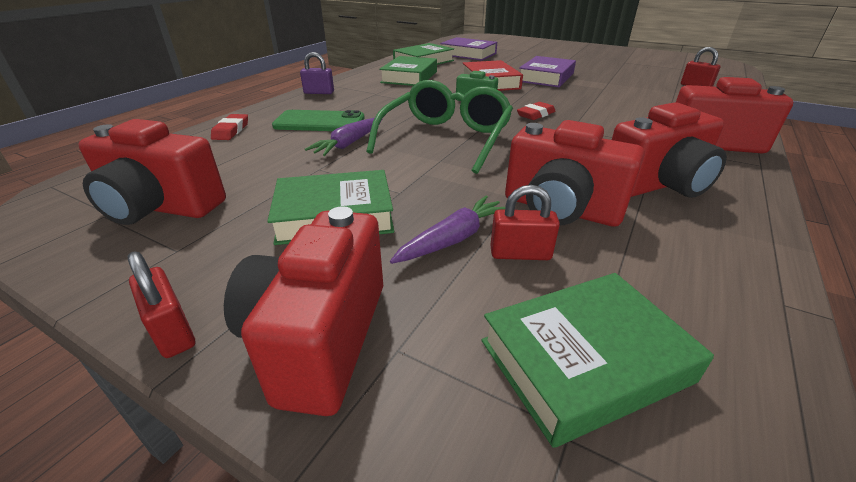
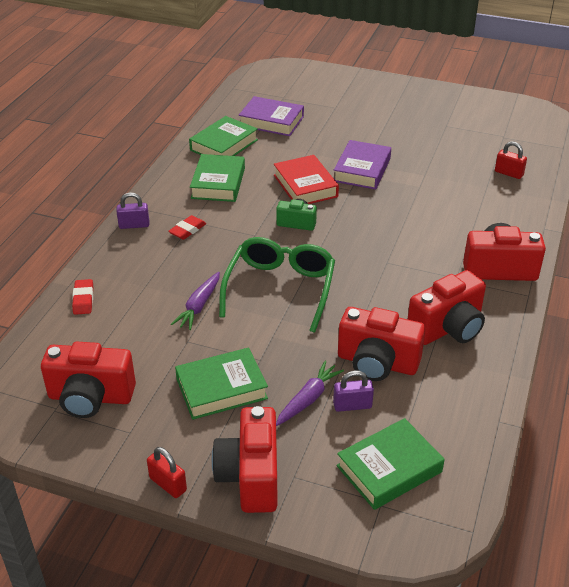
camera: 10 degrees left, 5 degrees up
(319, 122) = (159, 277): green phone -> none
(520, 254) = (352, 405): red padlock -> purple padlock
(535, 114) = (354, 243): red eraser -> red eraser (187, 230)

